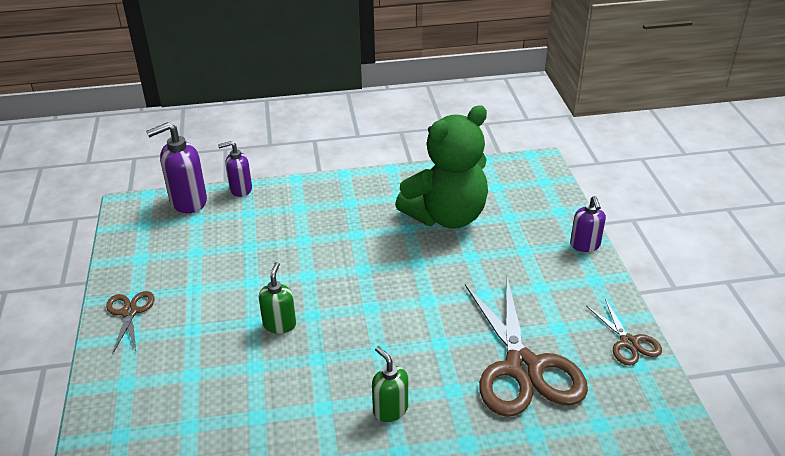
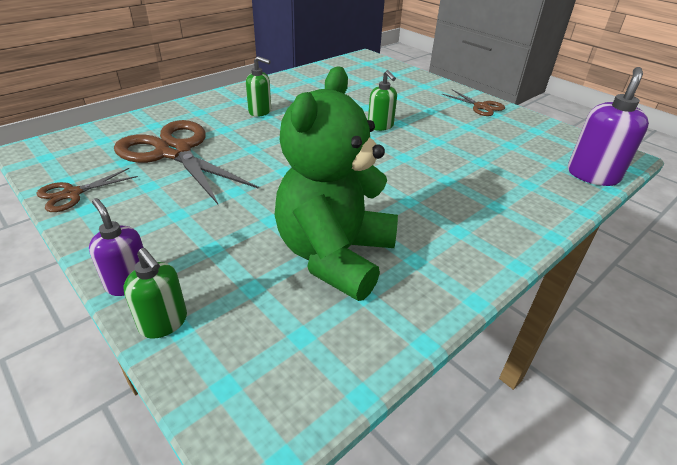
camera: 145 degrees right, 0 degrees up
(240, 189) = (578, 202): purple soap dispenser -> none
(567, 216) = (164, 323): none -> green soap dispenser
(629, 342) = (72, 194): brown scissors -> brown scissors turned 75 degrees counterclockwise

